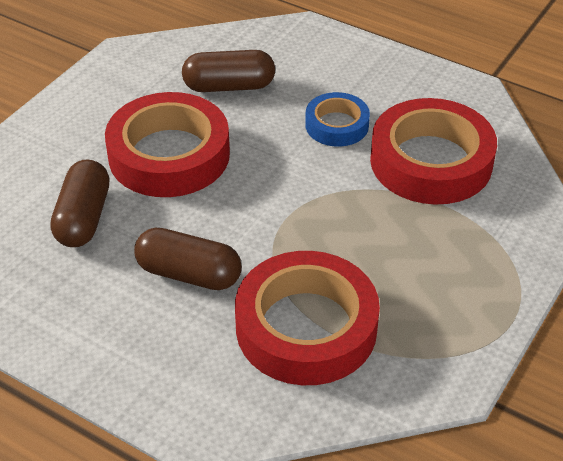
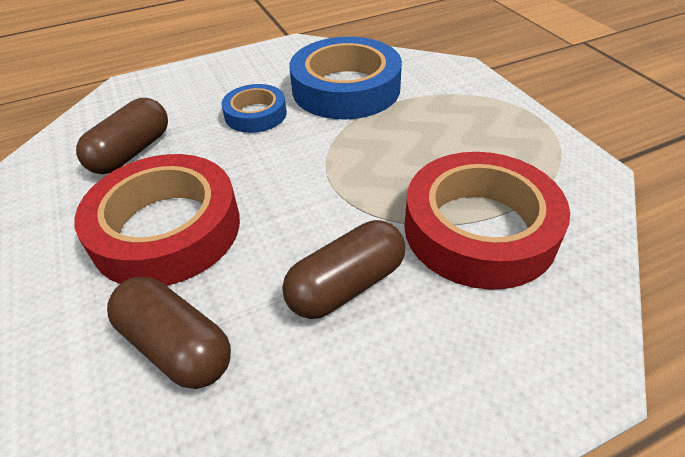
camera: 55 degrees left, 0 degrees up
(431, 161) = (346, 88): red tape -> blue tape

